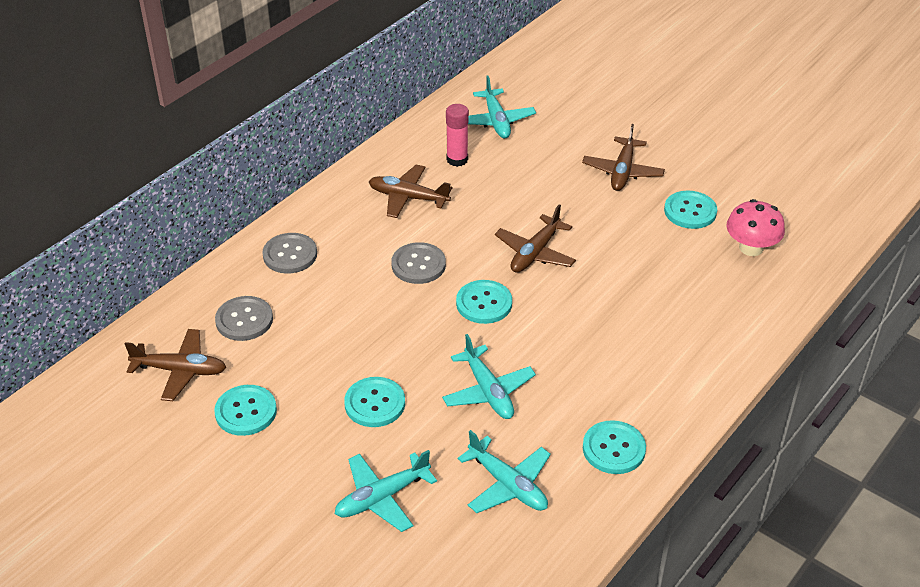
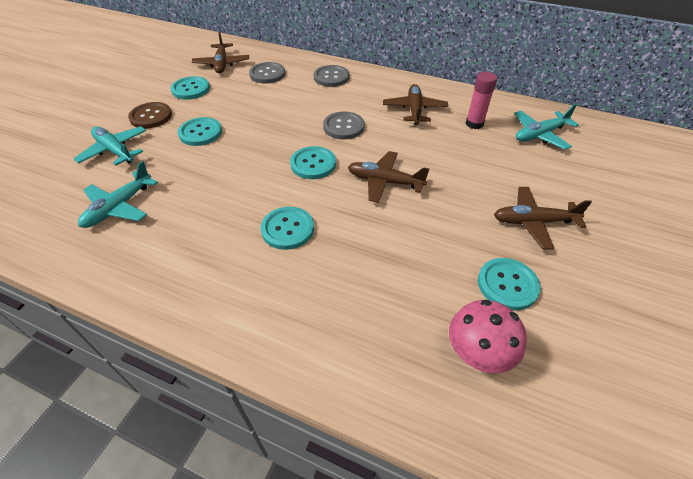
camera: 75 degrees right, 5 degrees up
(307, 459) = (151, 116): none -> brown button
(488, 391) = (217, 181): turquoise plane -> none
(613, 449) = (154, 266): turquoise button -> turquoise button (287, 229)

